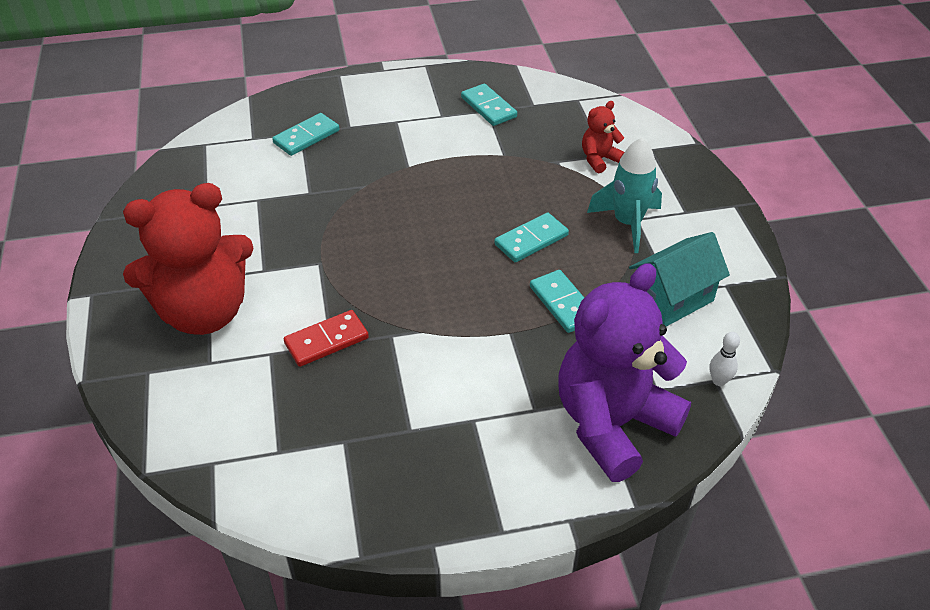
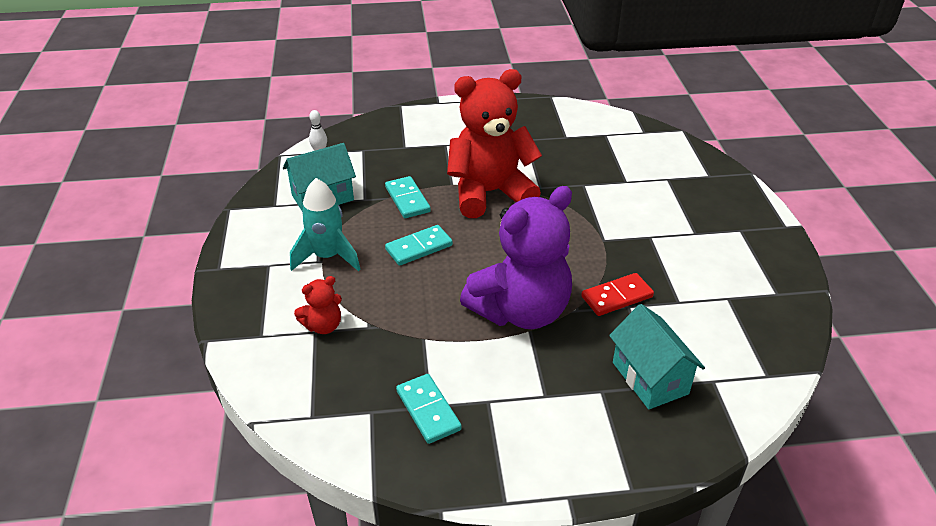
camera: 175 degrees left, 5 degrees down
(204, 312) = (686, 209): red teddy bear -> red teddy bear (490, 193)
(306, 137) = (650, 378): turquoise domino -> turquoise house
(326, 341) = (587, 186): red domino -> red domino (617, 297)
(612, 424) = (399, 136): purple teddy bear -> purple teddy bear (521, 311)

